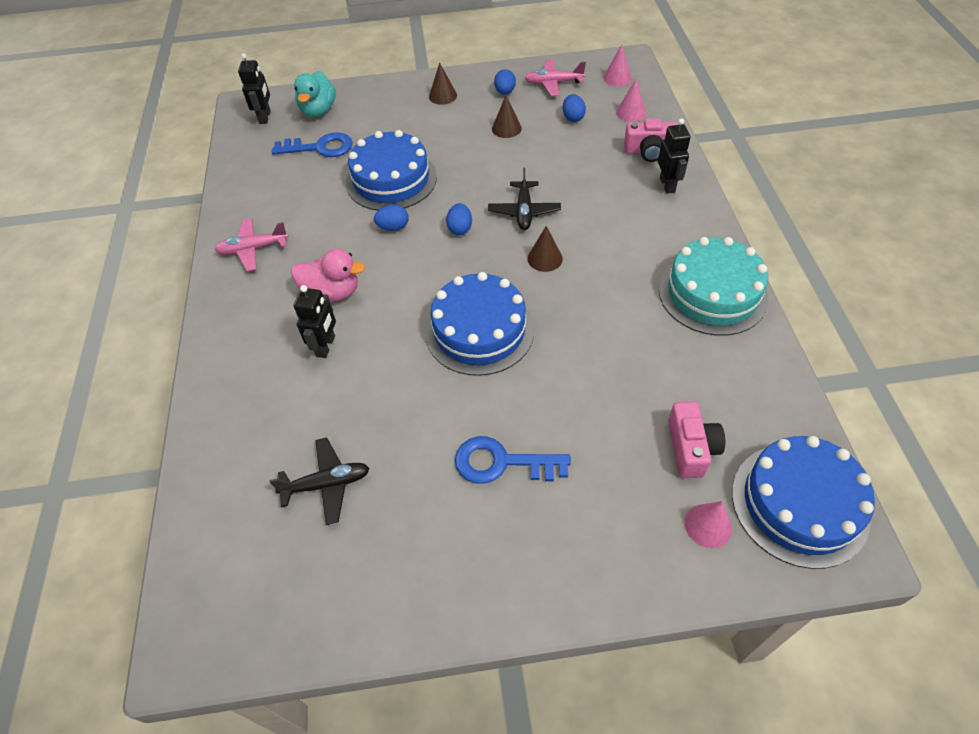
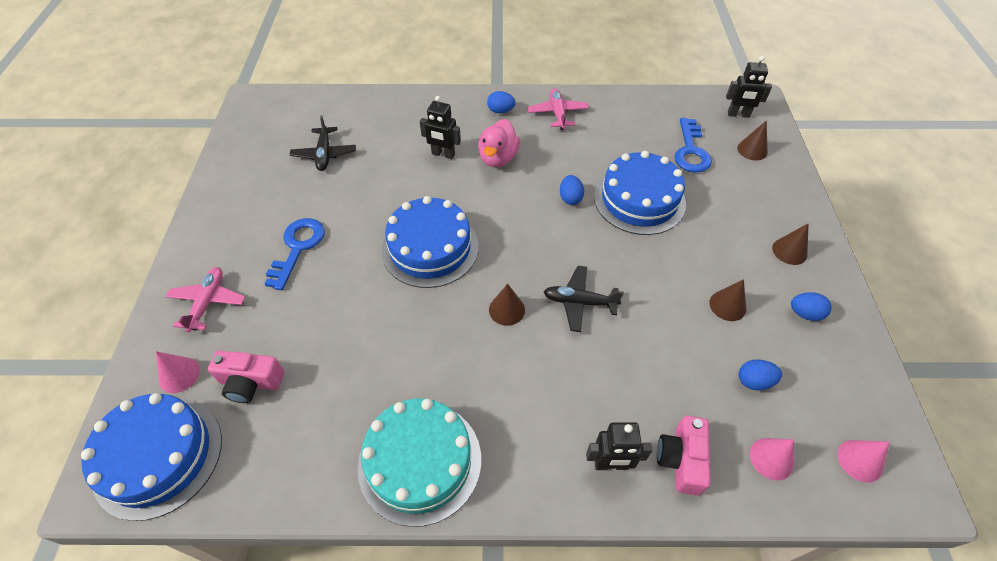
camera: 95 degrees right, 0 degrees up
(318, 110) = (752, 150): turquoise duck -> brown cone
(460, 228) = (561, 246): blue egg -> blue egg (500, 111)
(553, 83) = (833, 372): pink plane -> pink plane (208, 302)

